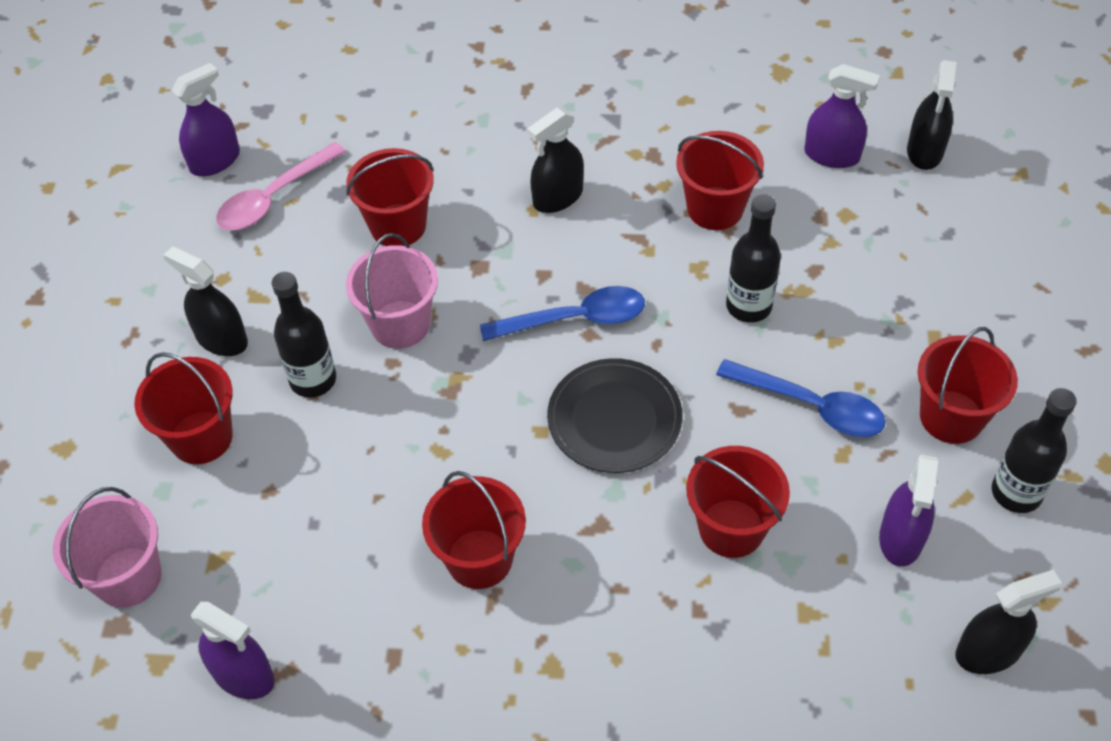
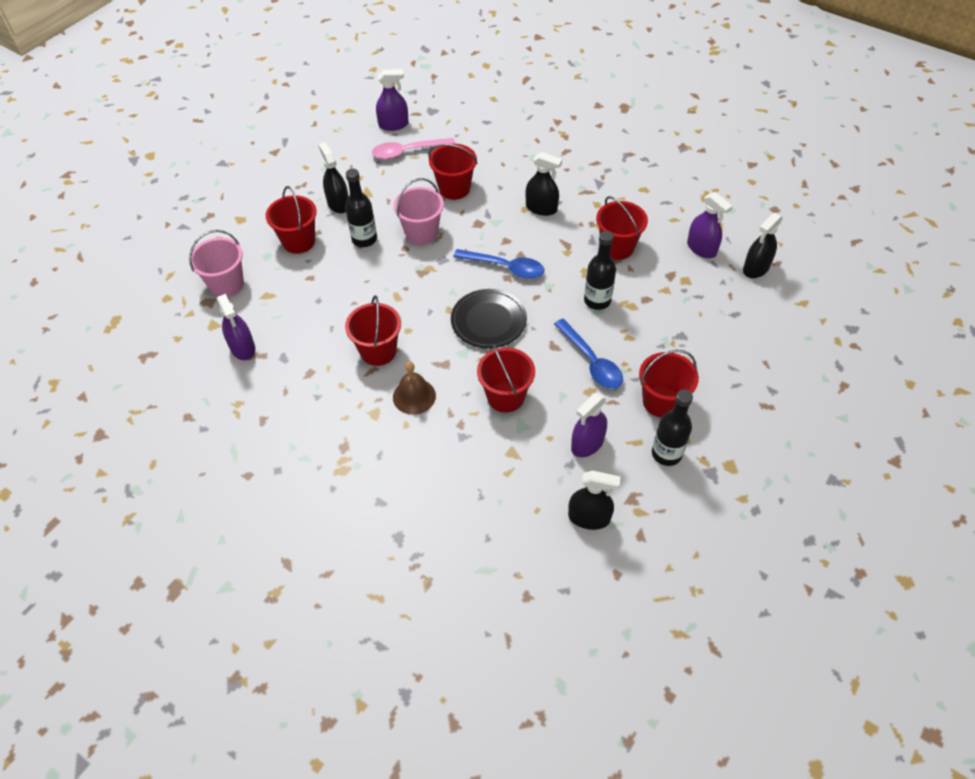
camera: 30 degrees right, 0 degrees up
(558, 197) = (541, 208): black spray bottle -> black spray bottle turned 150 degrees counterclockwise
(593, 604) = (414, 396): none -> brown bell

